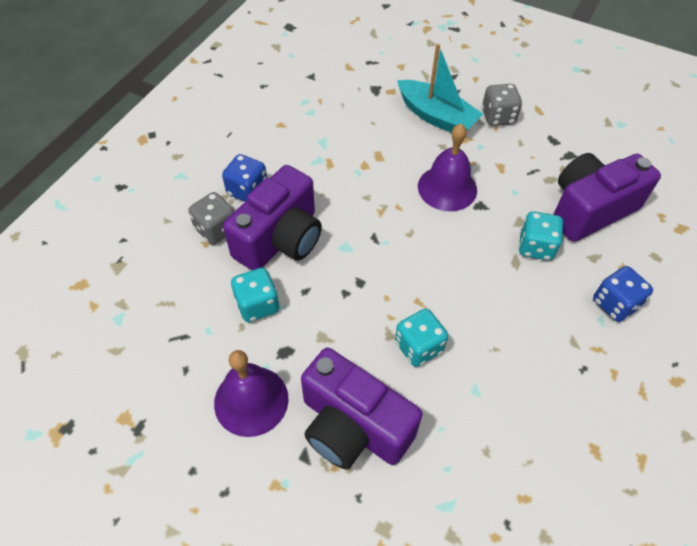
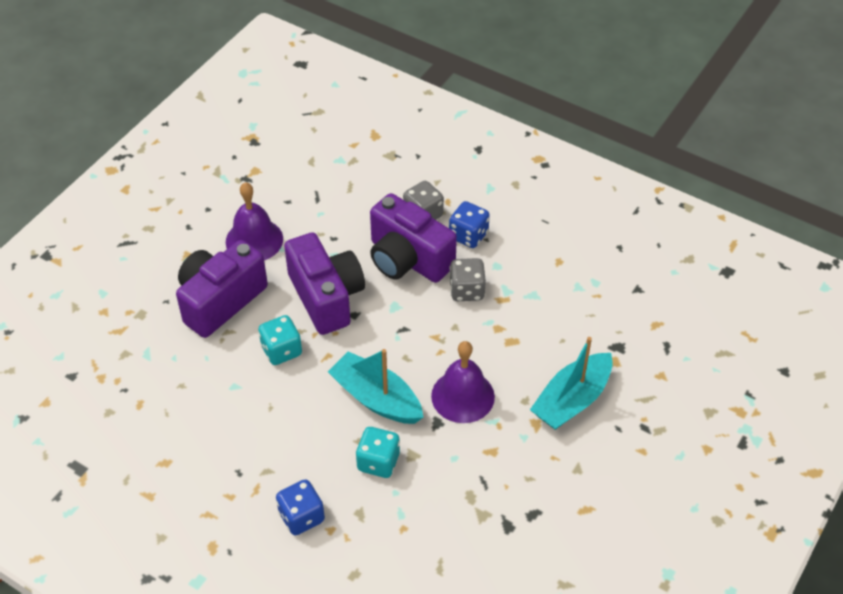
camera: 95 degrees right, 5 degrees down
(257, 305) = (340, 243): turquoise dice -> none
(464, 254) = (376, 398): none -> turquoise boat
(498, 117) = (572, 462): grey dice -> grey dice (466, 290)
(589, 209) = (423, 525): purple camera -> purple camera (326, 297)

